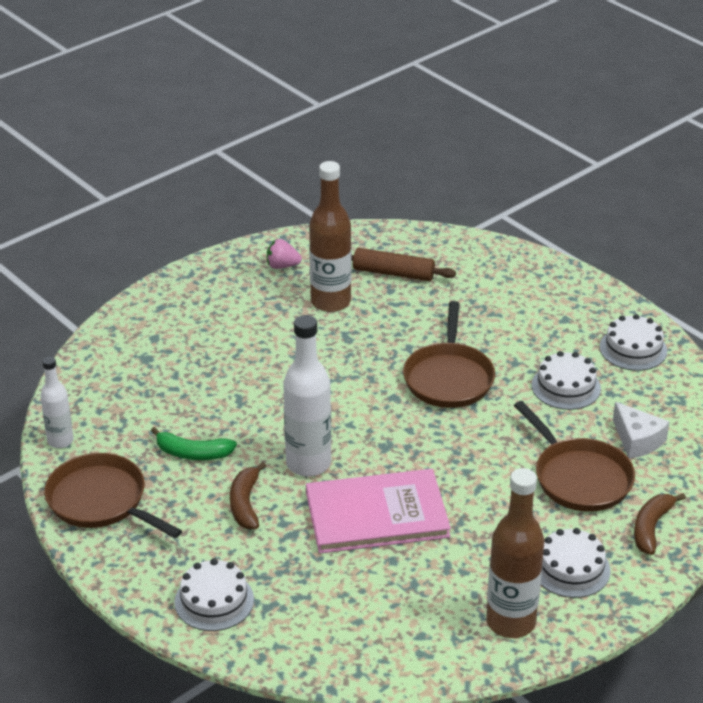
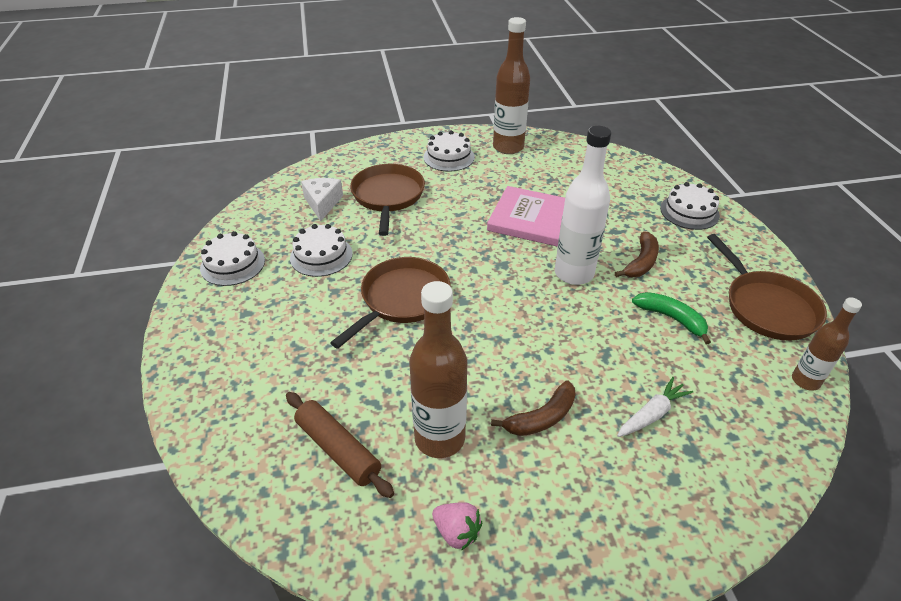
camera: 150 degrees left, 5 degrees up
(60, 441) = (805, 381): white bottle -> brown bottle
(183, 370) = (652, 414): none -> white carrot
(651, 527) = (379, 159): brown banana -> brown banana (541, 418)

